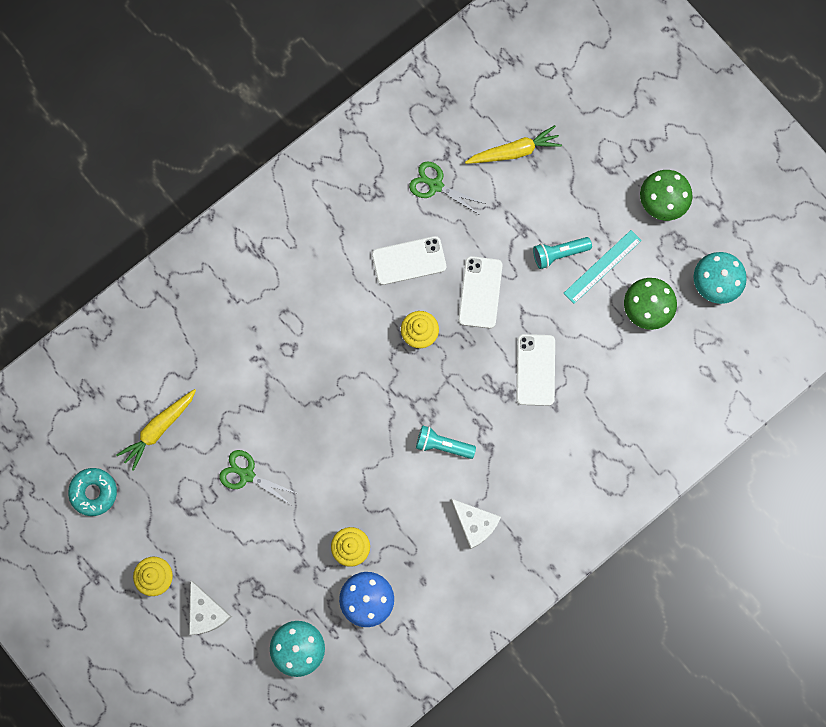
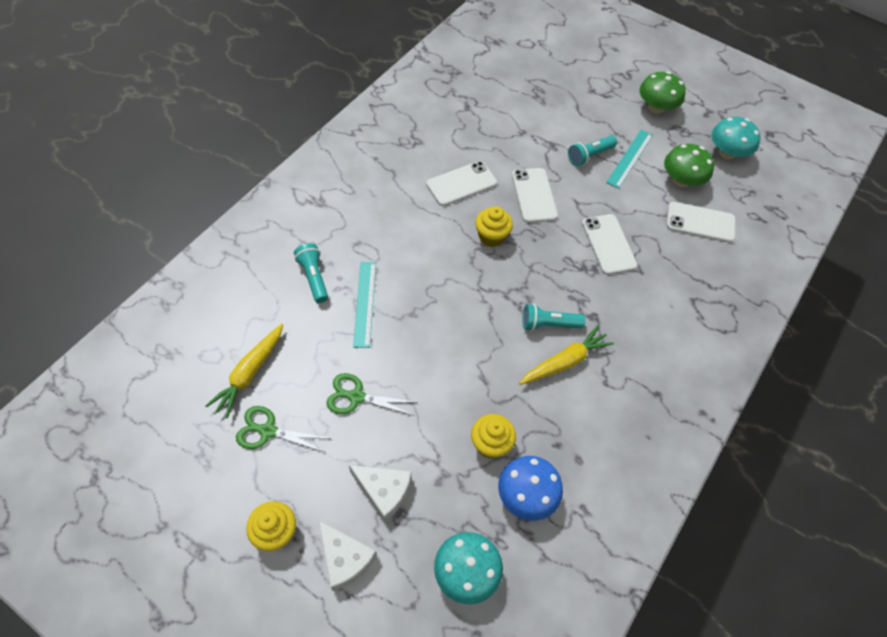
camera: 20 degrees left, 20 degrees down
(94, 492) = (185, 455): turquoise donut -> none
(234, 341) = (313, 277): none -> turquoise flashlight
(276, 381) = (364, 303): none -> turquoise ruler
(435, 185) = (465, 128): green scissors -> green scissors (267, 431)
(474, 524) = (609, 389): white cheese -> white cheese (383, 491)
(514, 151) = (522, 95): yellow carrot -> yellow carrot (565, 361)
(643, 366) = (700, 222): none -> white phone

